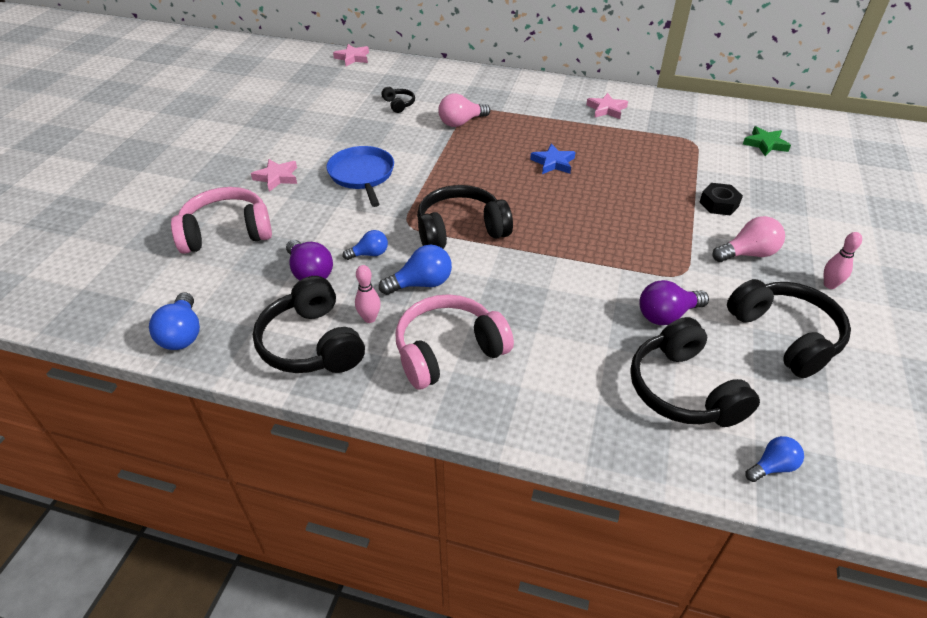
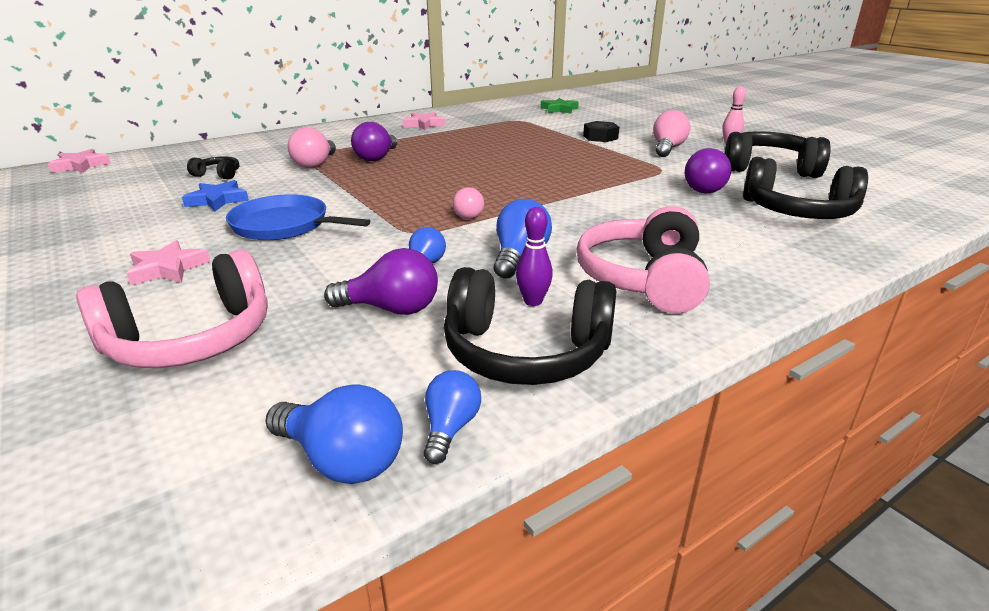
camera: 50 degrees left, 15 degrees down
(227, 232) = (191, 339): pink headphones -> pink headphones turned 150 degrees counterclockwise
(369, 318) = (533, 301): pink bowling pin -> purple bowling pin
(460, 230) = (470, 215): black headphones -> pink light bulb
(506, 135) = (376, 158): none -> purple light bulb
(553, 163) = (451, 157): blue star -> blue star (218, 200)
(772, 467) = (906, 215): blue light bulb -> blue light bulb (450, 428)

